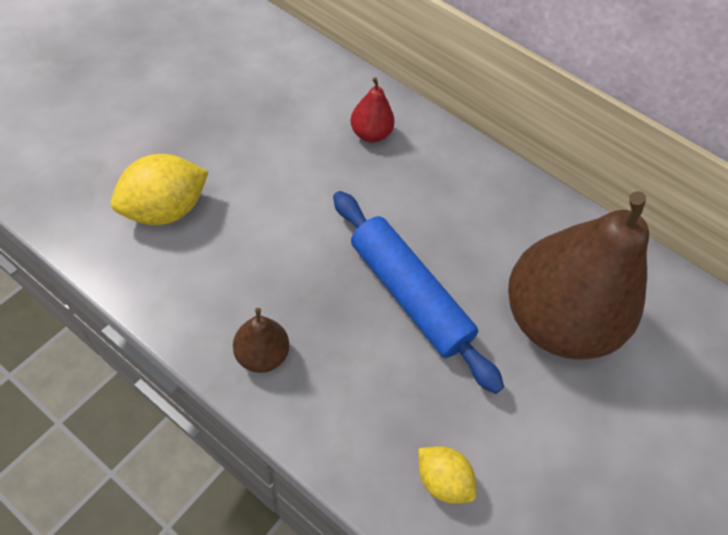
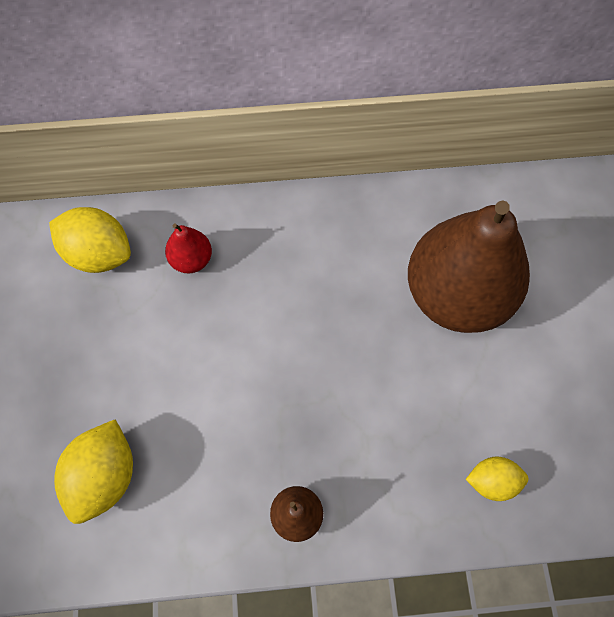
camera: 35 degrees left, 10 degrees up
(312, 83) = (99, 254): none -> yellow lemon
(408, 295) = (348, 369): blue rolling pin -> none

